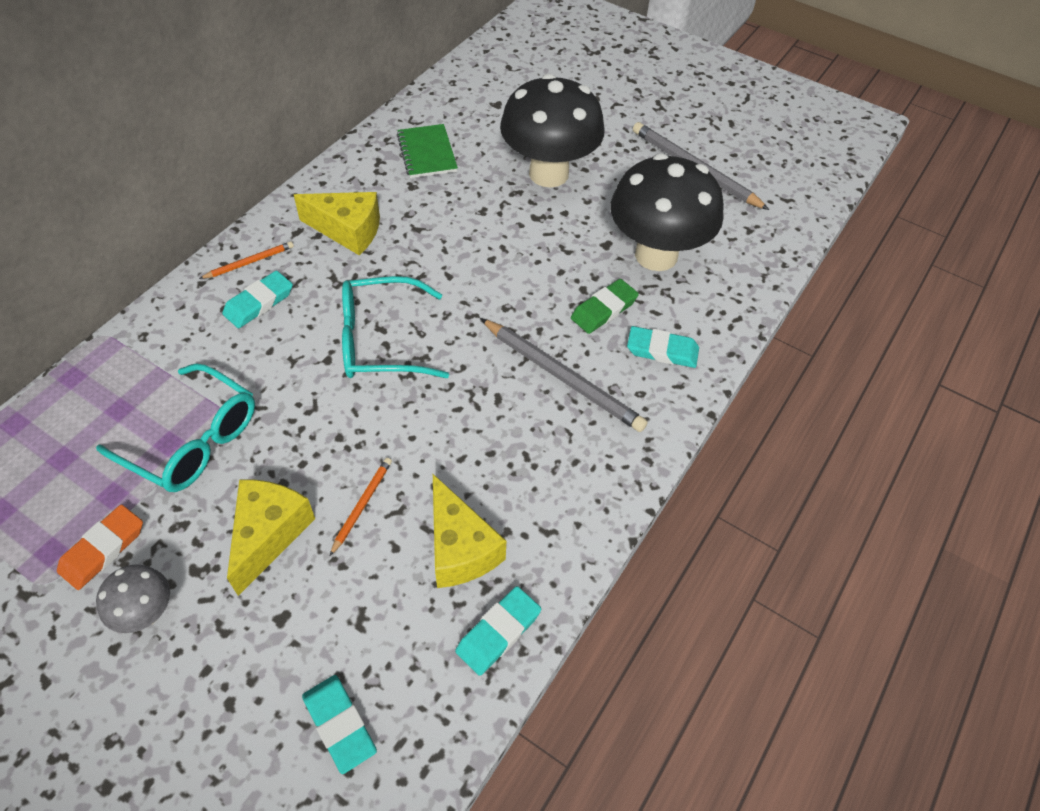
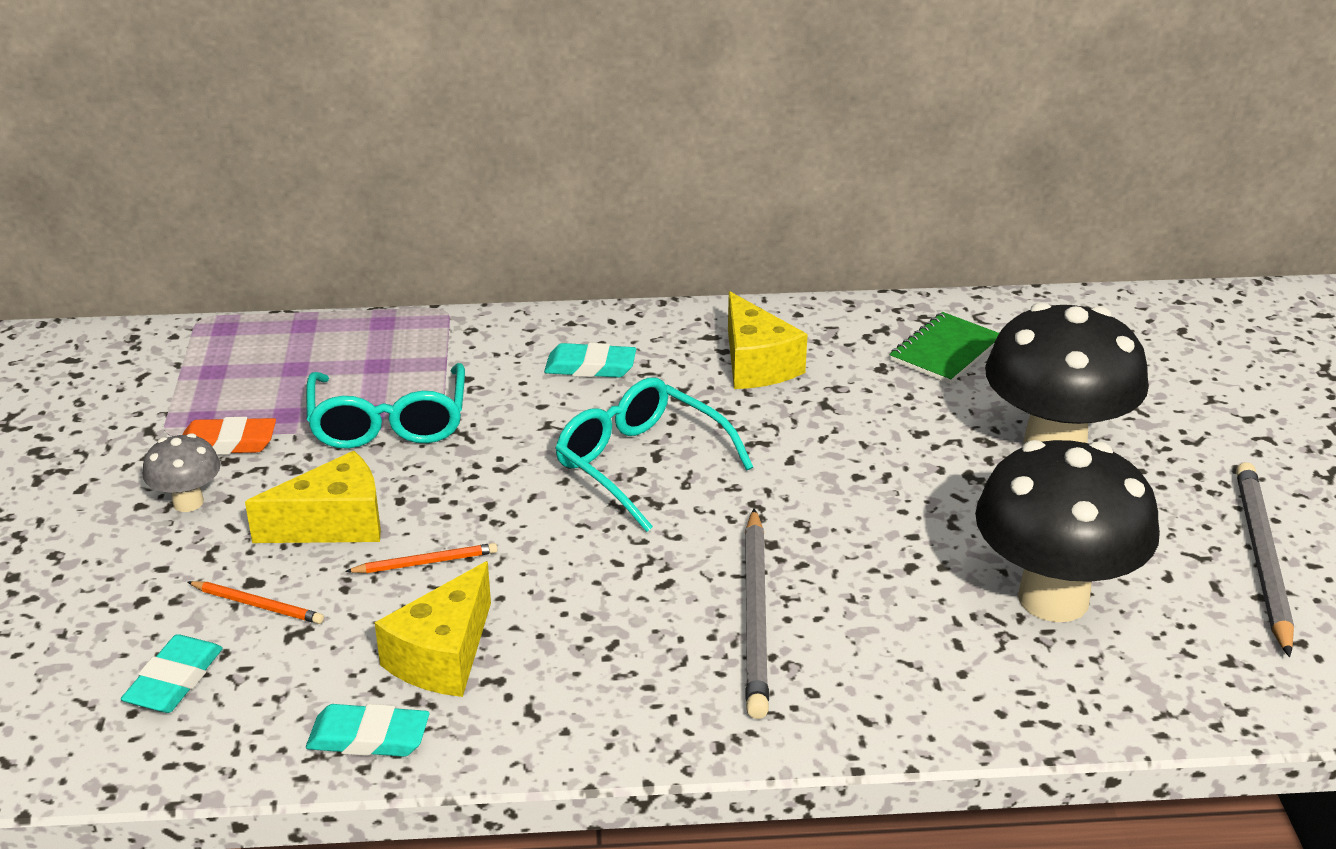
camera: 55 degrees right, 20 degrees down
(249, 262) = (632, 333): orange pencil -> orange pencil (258, 605)
(604, 309) = (901, 598): green eraser -> none
(662, 350) = (902, 678): turquoise eraser -> none

